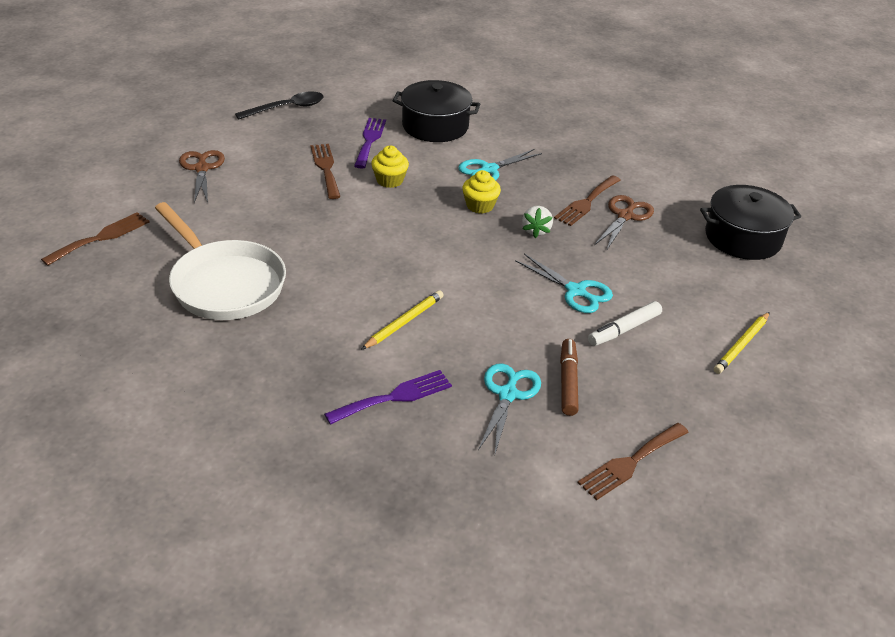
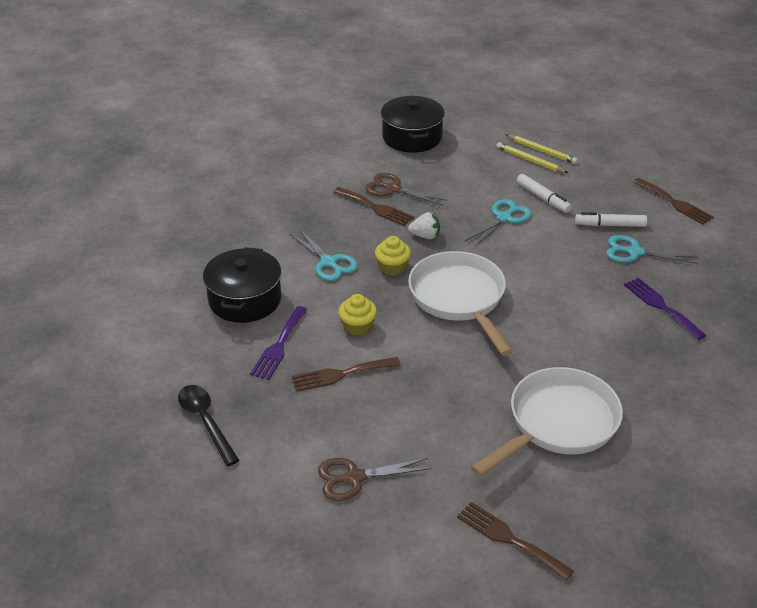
camera: 90 degrees left, 0 degrees up
(370, 140) = (279, 346): purple fork -> purple fork turned 75 degrees counterclockwise
(404, 322) = (573, 305): yellow pencil -> yellow pencil (530, 160)
(425, 243) = (459, 299): none -> white pan
(568, 382) = (610, 225): brown marker -> white marker

